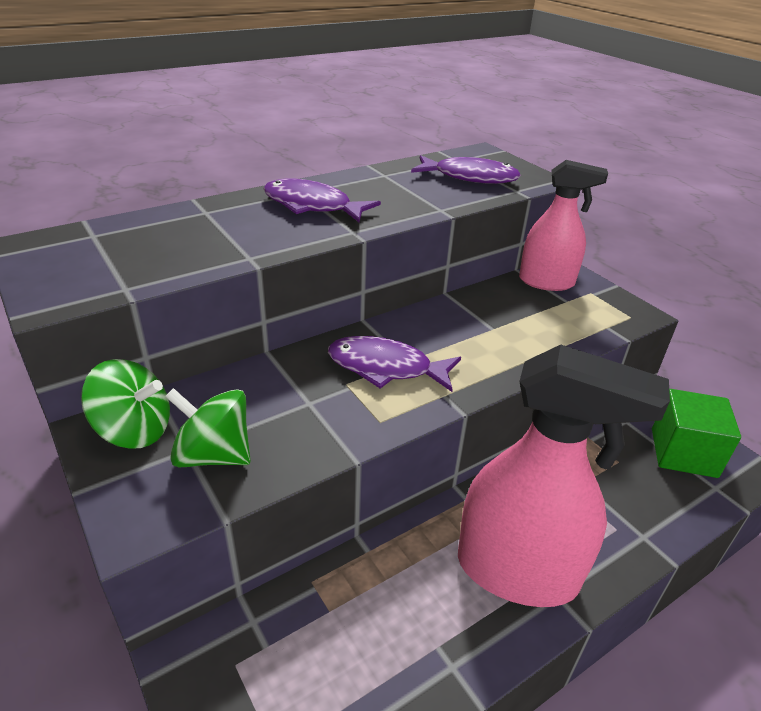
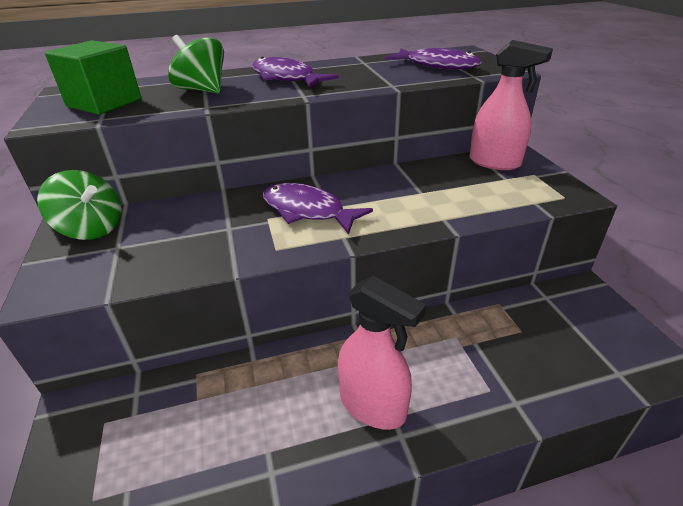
camera: 20 degrees right, 0 degrees up
(214, 455) = (132, 253): green spinning top -> green spinning top (202, 90)
(517, 571) = (373, 406): pink spray bottle -> pink spray bottle, size x0.63
(683, 453) = (596, 335): green cube -> green cube (104, 103)

